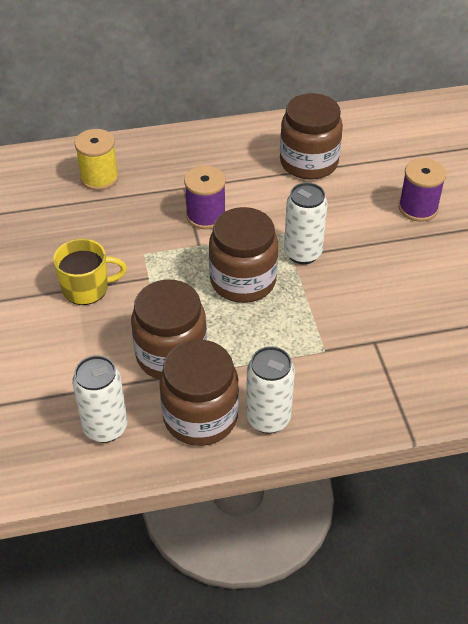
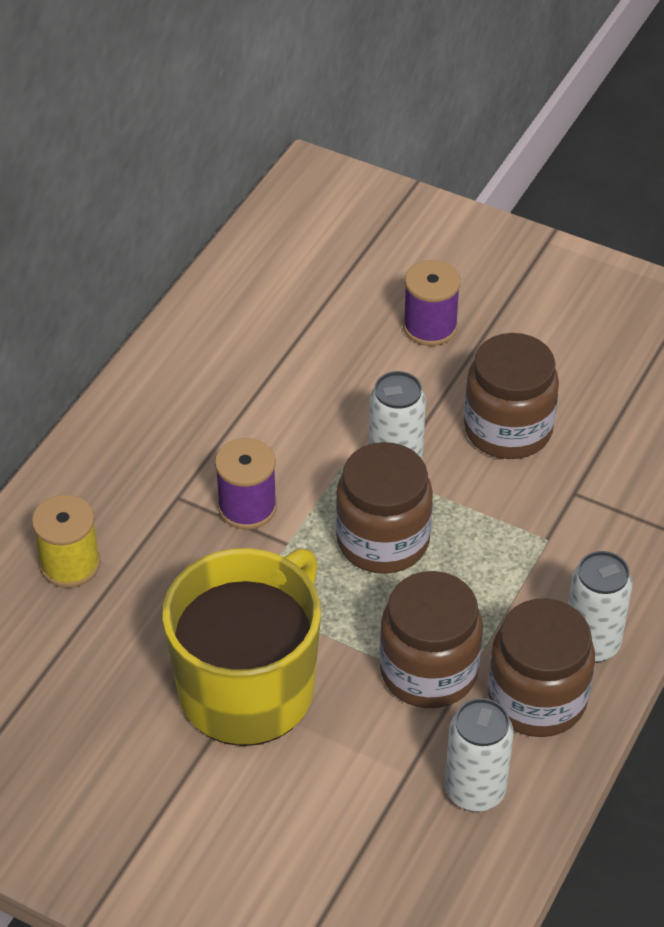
camera: 50 degrees left, 0 degrees up
(87, 288) = (249, 687): yellow mug -> yellow mug, size x2.00
(309, 162) = (261, 362): brown jar -> brown jar (508, 429)

